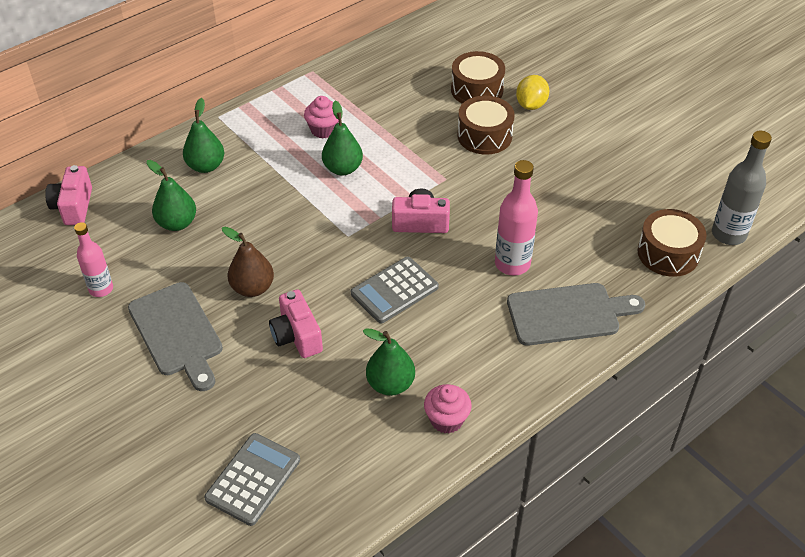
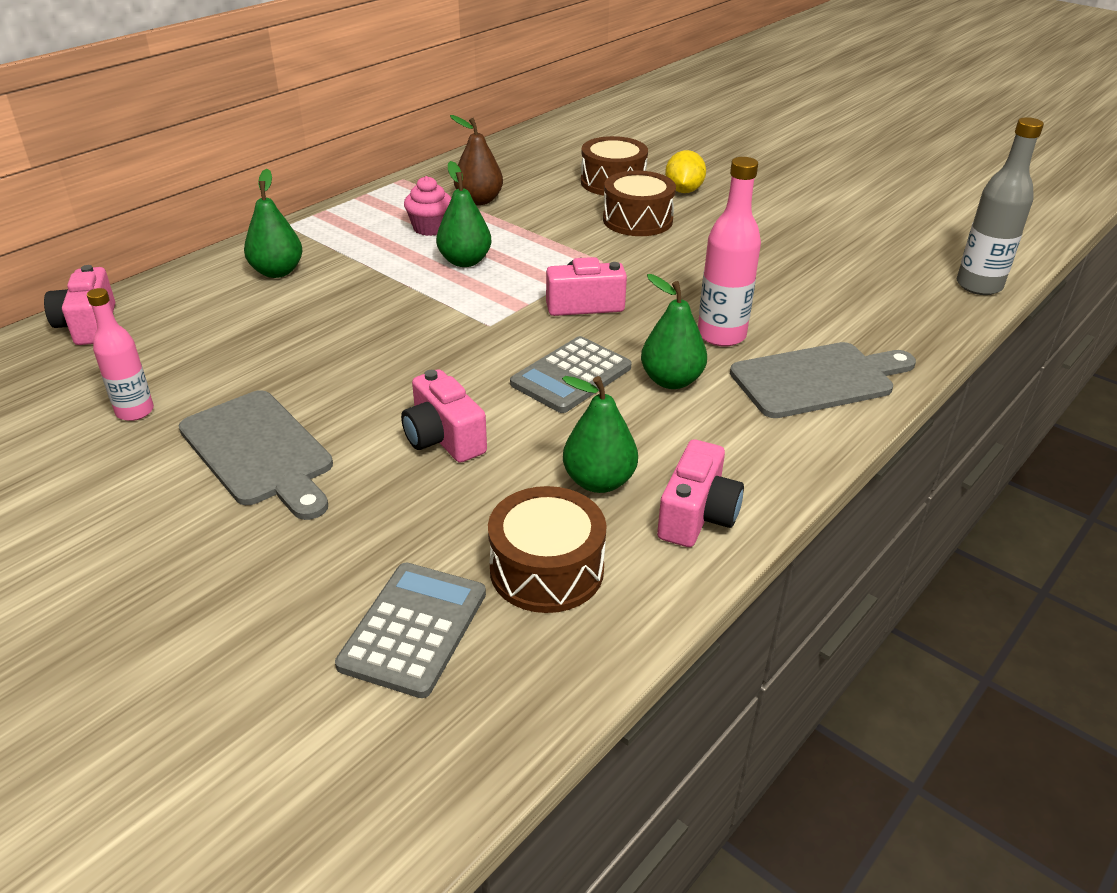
camera: 10 degrees left, 10 degrees down
(177, 223) = (244, 331): green pear -> green pear (671, 380)
(252, 288) = (366, 391): brown pear -> brown pear (479, 200)
(446, 420) = (697, 516): pink cupcake -> pink camera
(668, 253) = (915, 309): brown drum -> brown drum (546, 569)

